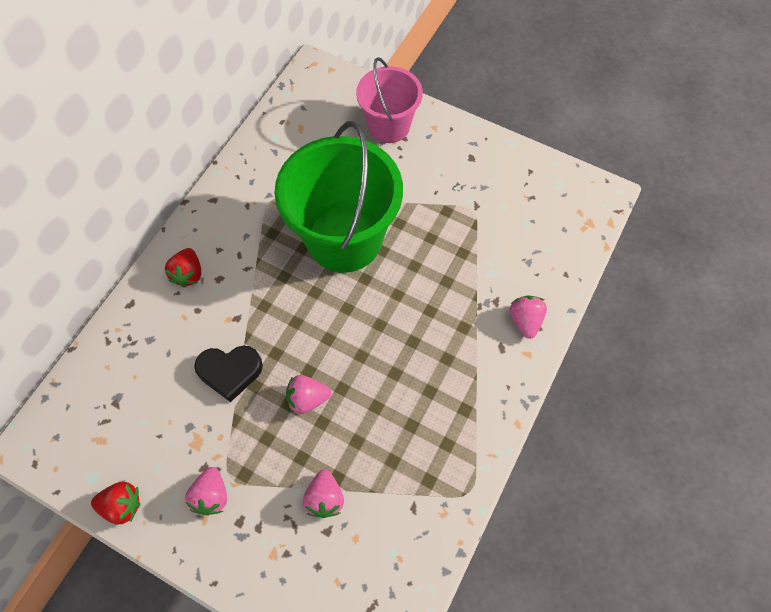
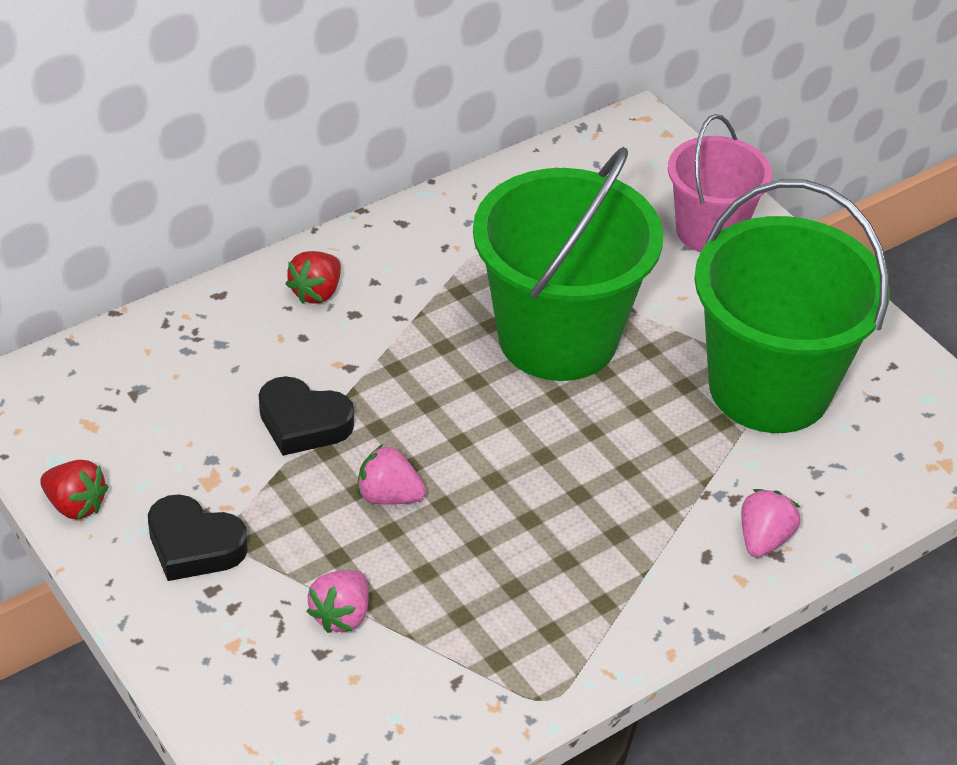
camera: 25 degrees right, 20 degrees down
(211, 495) = (194, 545): pink strawberry -> black heart
(475, 217) = (769, 388): none -> green bucket

